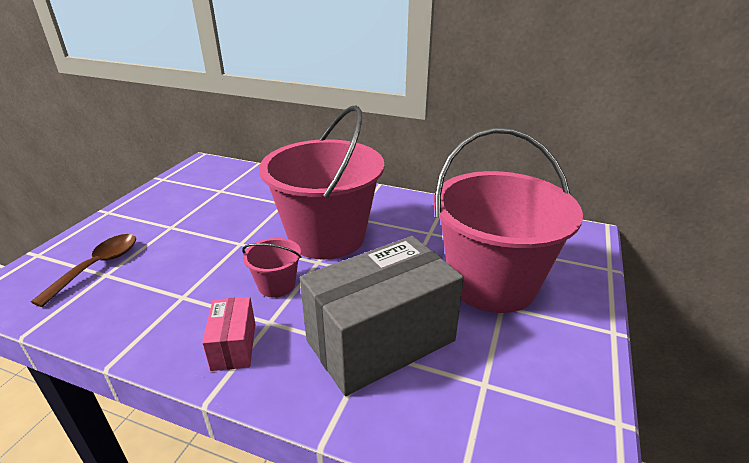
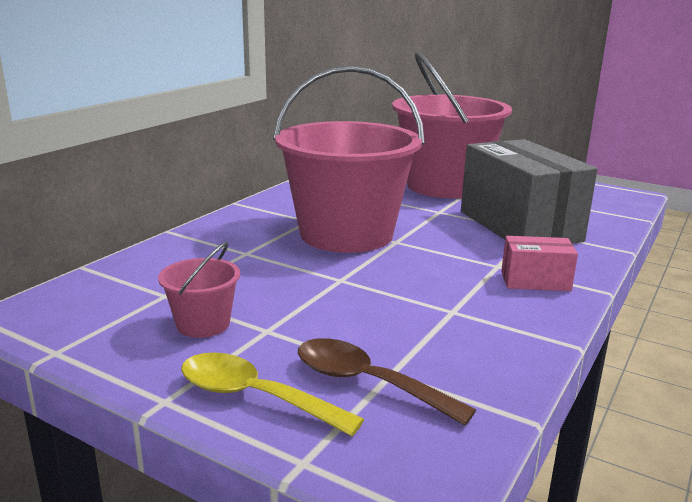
camera: 80 degrees left, 10 degrees down
(99, 234) = (255, 397): none -> yellow spoon
(276, 285) = (436, 261): pink bucket -> pink bucket (203, 324)

